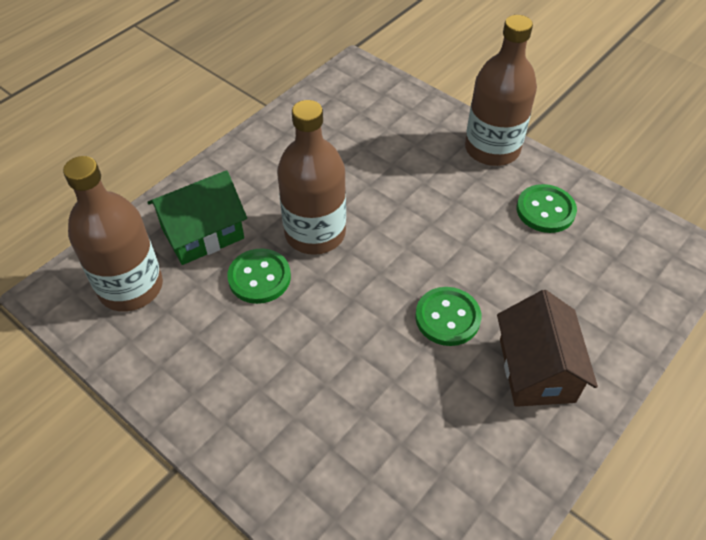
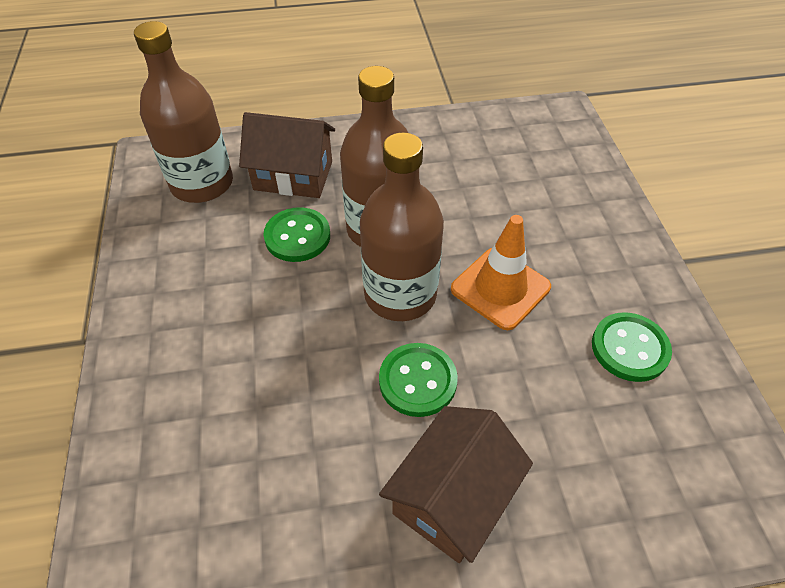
camera: 40 degrees right, 0 degrees up
(203, 234) = (293, 176): green house -> brown house
(437, 222) = (500, 288): none -> orange traffic cone
(492, 149) = (631, 255): brown bottle -> brown bottle (400, 294)

